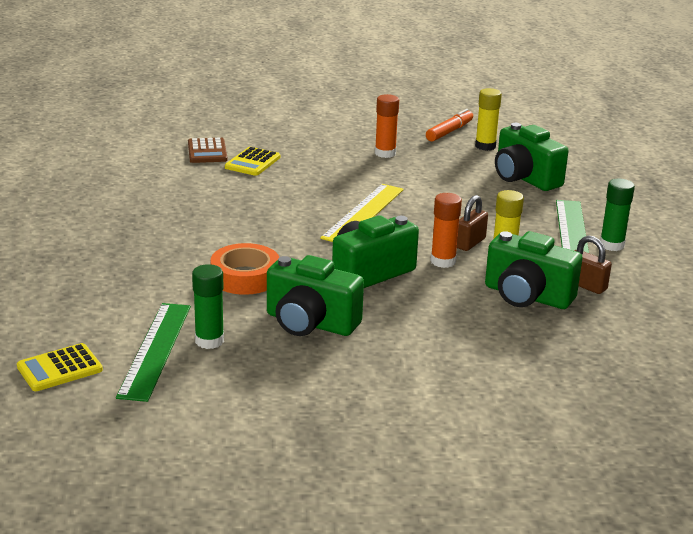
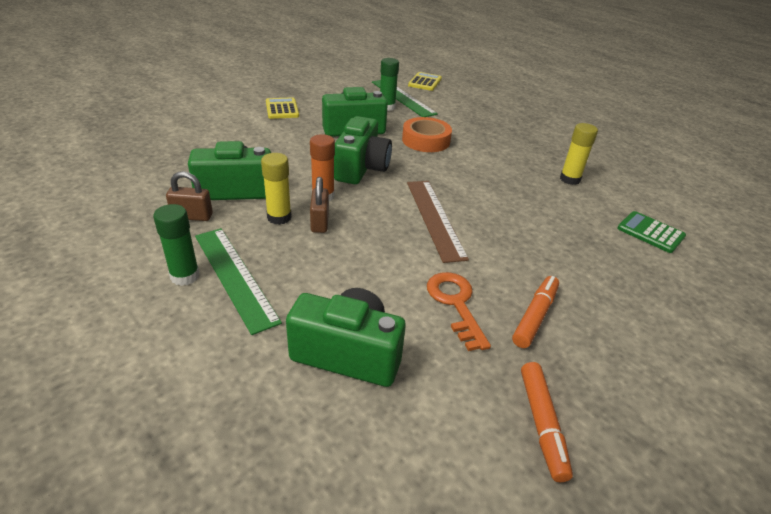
camera: 140 degrees right, 10 degrees up
(207, 151) = (650, 232): brown calculator -> green calculator
(252, 162) = (599, 237): yellow calculator -> yellow calculator (282, 109)
(363, 213) = (434, 218): yellow ruler -> brown ruler
(385, 153) = (535, 316): orange glue stick -> orange marker
(427, 172) = (455, 304): none -> orange key
(485, 146) = (460, 410): yellow glue stick -> yellow glue stick (569, 179)

